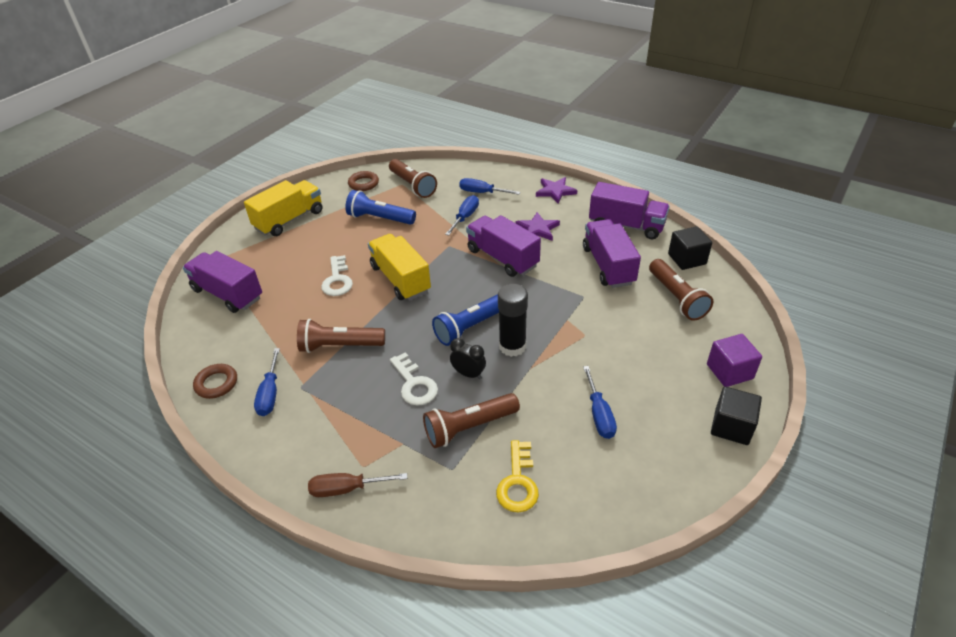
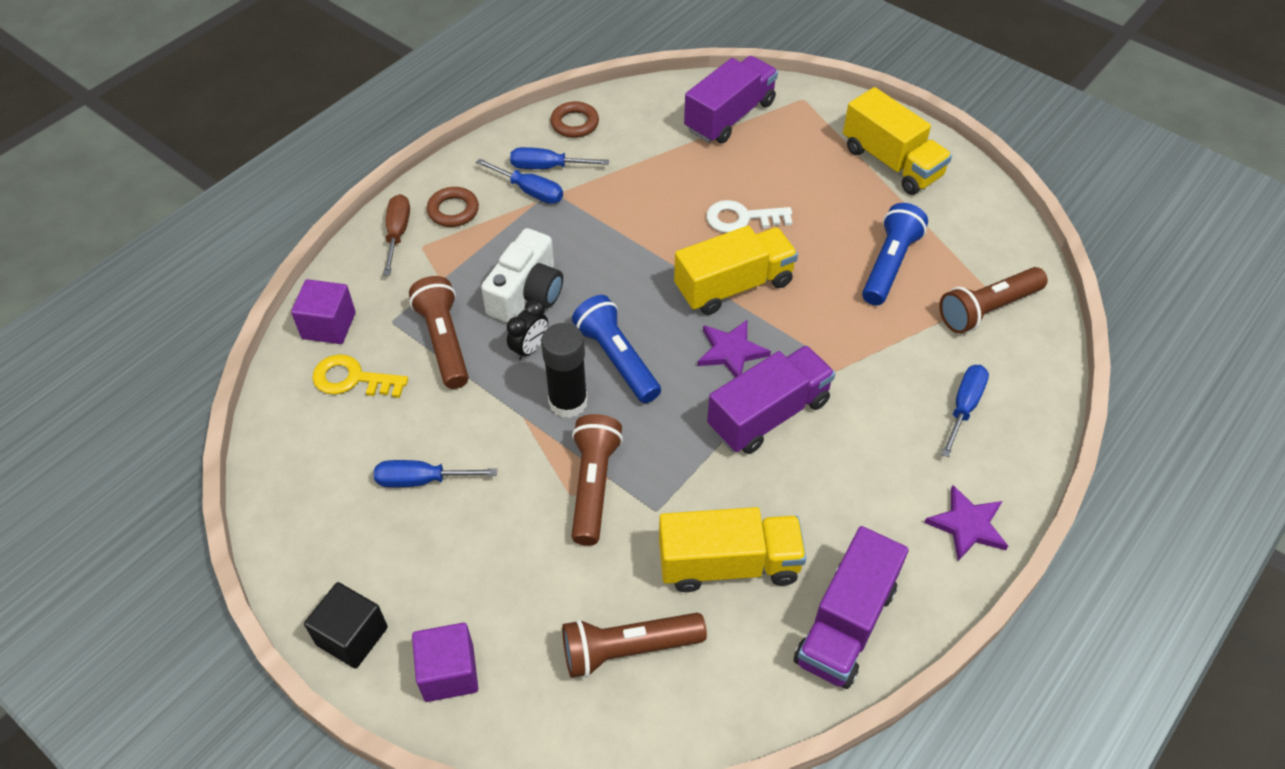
camera: 95 degrees right, 10 degrees up
(340, 346) = (610, 224): brown flashlight -> brown flashlight (593, 486)
(363, 184) = (993, 245): brown ring -> brown ring (453, 210)
(414, 384) = (527, 293): white key -> white camera
(462, 517) = (329, 325): none -> purple cube
(465, 217) = (887, 375): blue screwdriver -> blue screwdriver (530, 191)
(537, 229) = (844, 476): purple star -> purple star (731, 351)
(608, 265) = (729, 564): purple truck -> yellow truck
(687, 259) = (730, 702): black cube -> none

